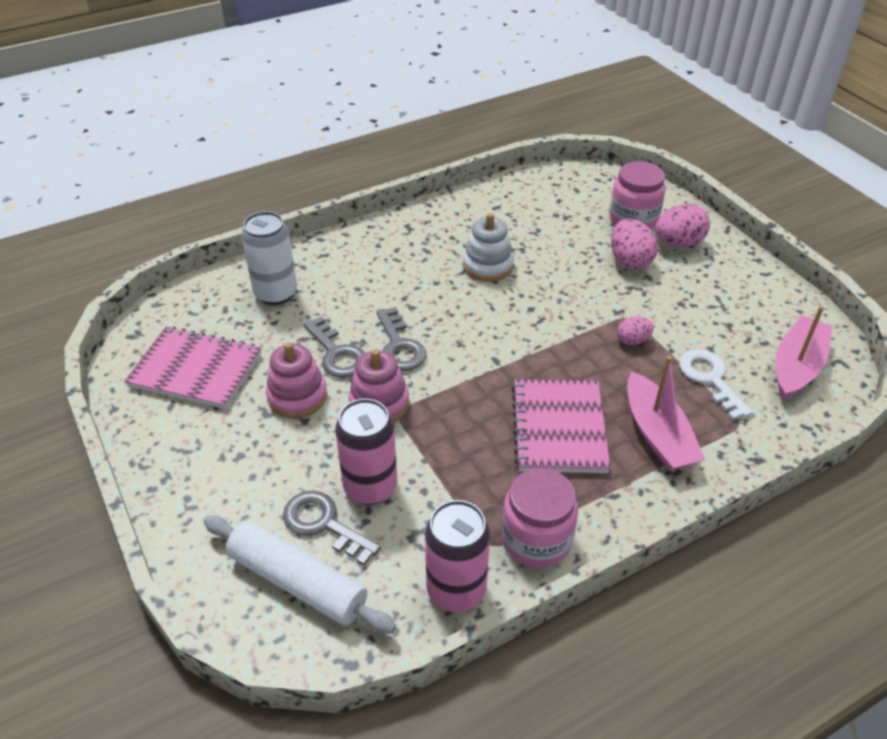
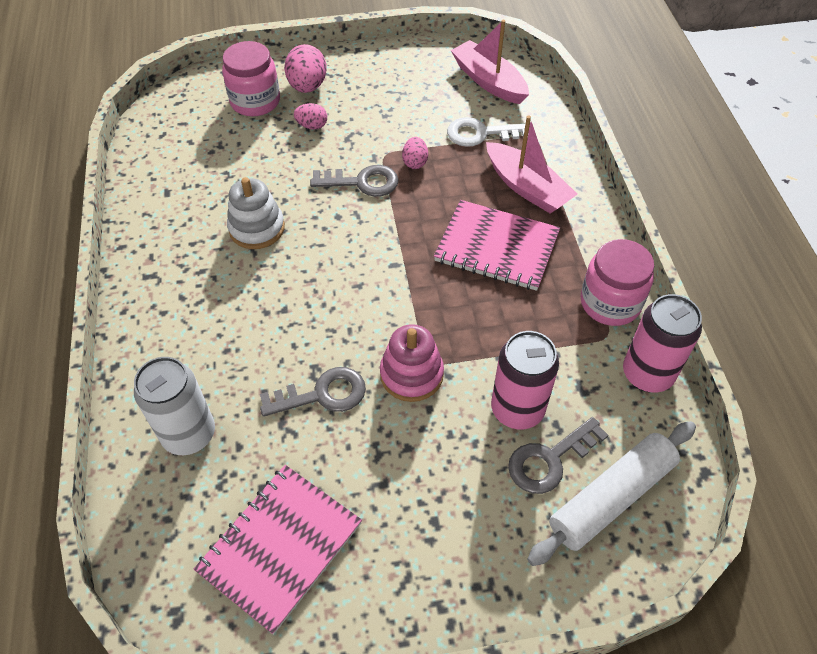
camera: 70 degrees left, 10 degrees up
(297, 396) = (370, 447): pink stacking toy -> none
(399, 346) = (338, 336): grey key -> grey key (362, 182)
(629, 261) = (312, 126): pink egg -> pink egg, size x0.58
(657, 434) = (527, 187): pink boat -> pink boat turned 45 degrees clockwise

